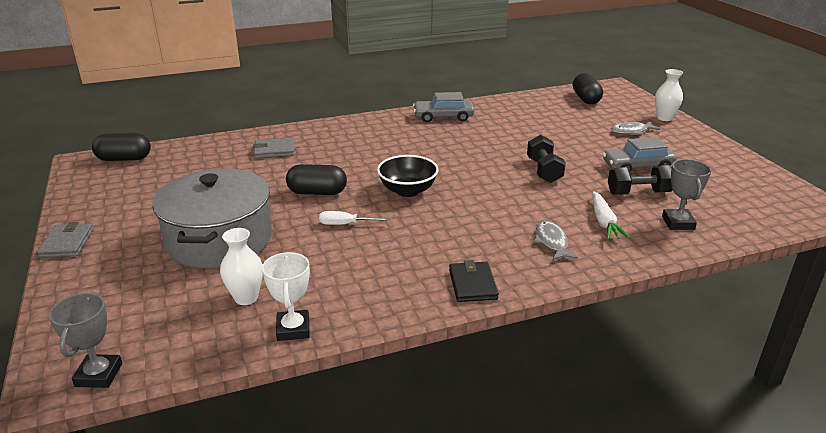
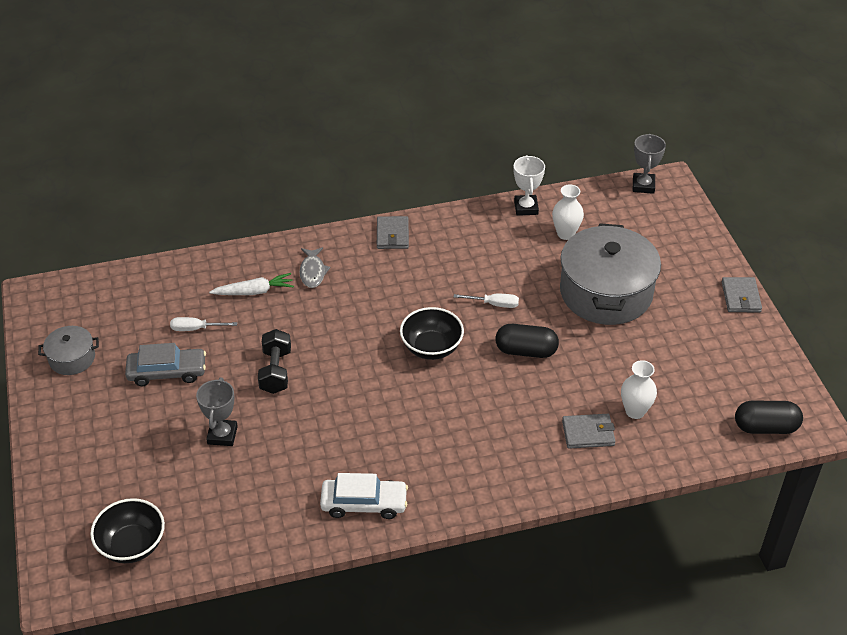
camera: 175 degrees left, 15 degrees up
(443, 117) = (364, 503): grey car -> white car
(472, 284) = (392, 235): black wallet -> grey wallet
(586, 99) = (132, 545): black capsule -> black bowl
(604, 222) = (254, 291): white carrot -> white carrot turned 75 degrees clockwise
(631, 131) = (125, 446): grey fish -> none
(638, 193) = (196, 329): black dumbbell -> white screwdriver
(664, 118) = (56, 478): white vase -> white vase (635, 411)
(678, 223) = (187, 286): grey trophy -> grey trophy (222, 435)
(728, 170) = (72, 358): none -> grey pot

